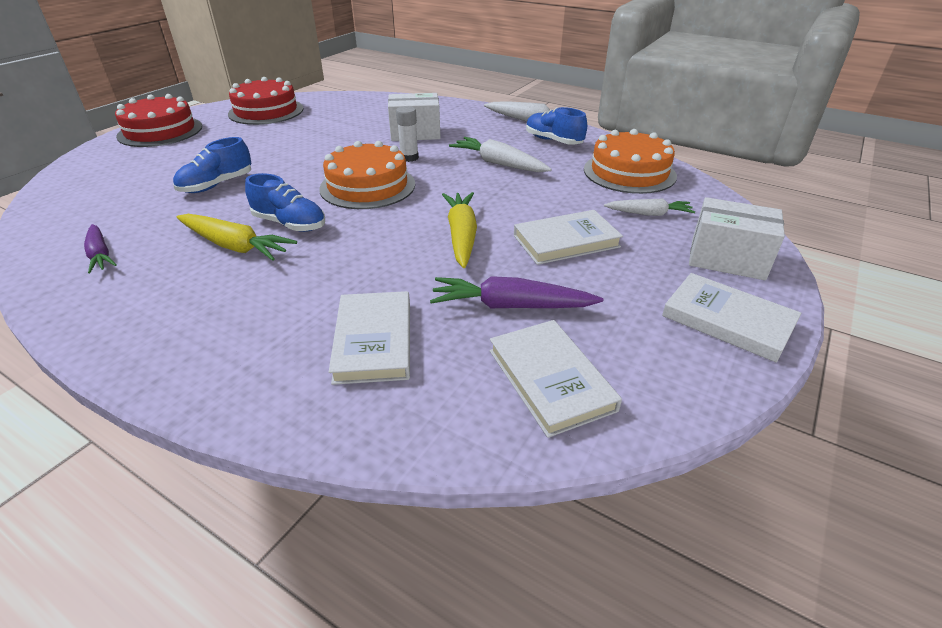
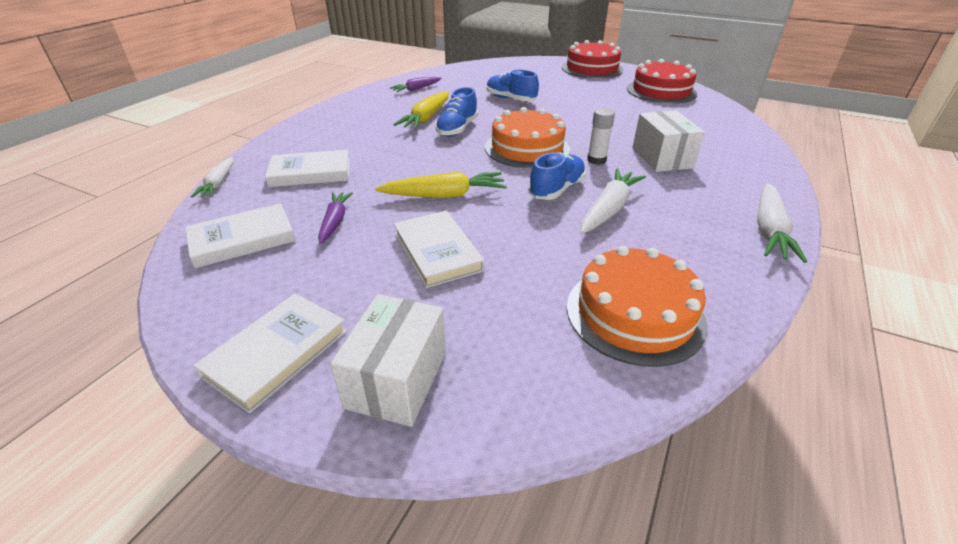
camera: 85 degrees right, 0 degrees up
(510, 306) = (335, 221): purple carrot -> purple carrot, size x0.66
(553, 141) = (708, 248): blue shoe -> blue shoe (556, 189)
(649, 214) = (509, 320): white carrot -> white carrot (218, 184)

